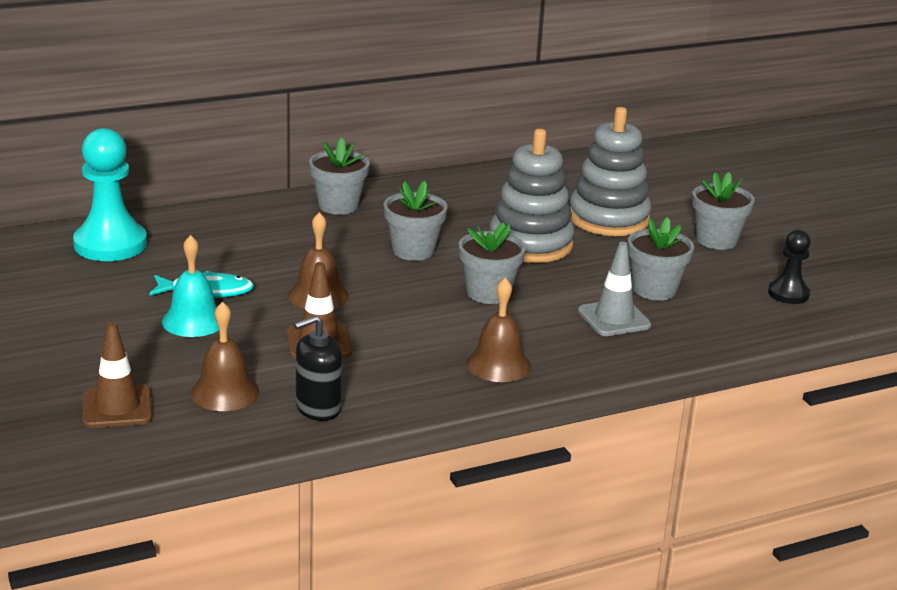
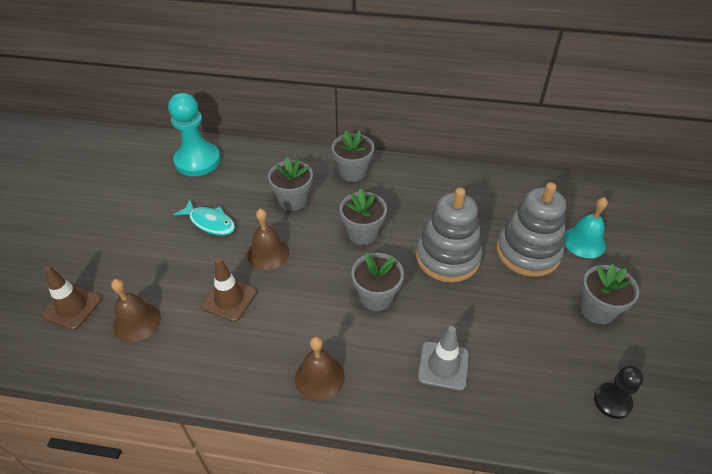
camera: 35 degrees right, 20 degrees up
(193, 321) = (179, 246): turquoise bell -> turquoise bell (584, 242)
(318, 408) = (172, 365): black soap dispenser -> none
(654, 290) = (501, 346): grey flower pot -> grey flower pot (293, 200)

